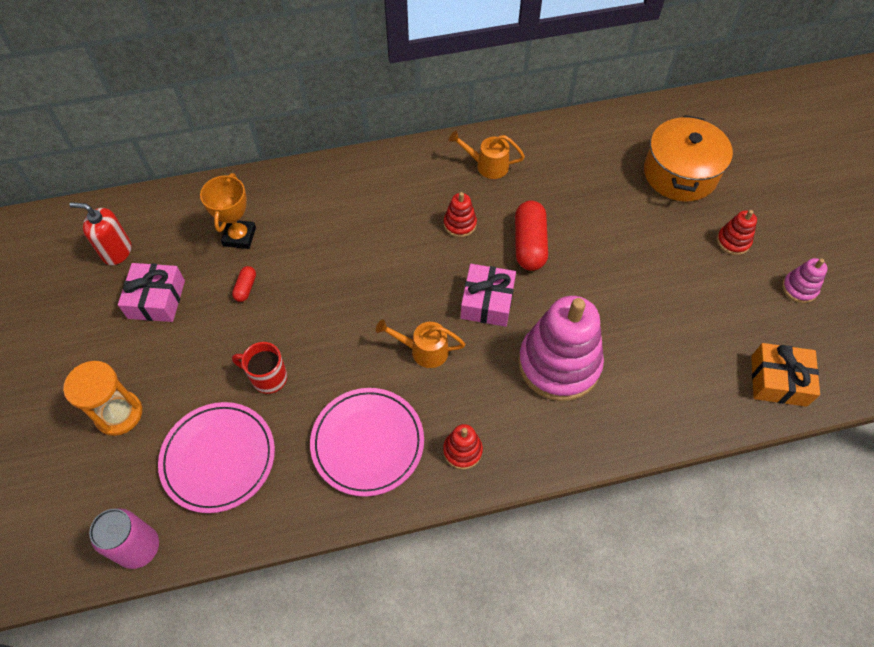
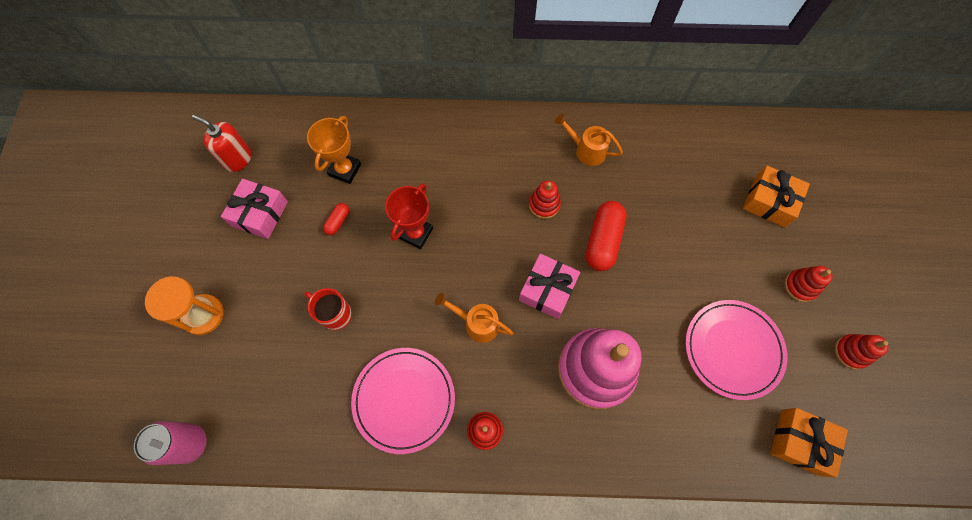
camera: 15 degrees right, 10 degrees up
(218, 458) = (274, 379): pink plate -> pink plate (733, 349)
(333, 280) = (416, 233): none -> red trophy
(680, 173) = (769, 201): orange pot -> orange gift
(799, 288) = (851, 352): pink stacking toy -> red stacking toy

